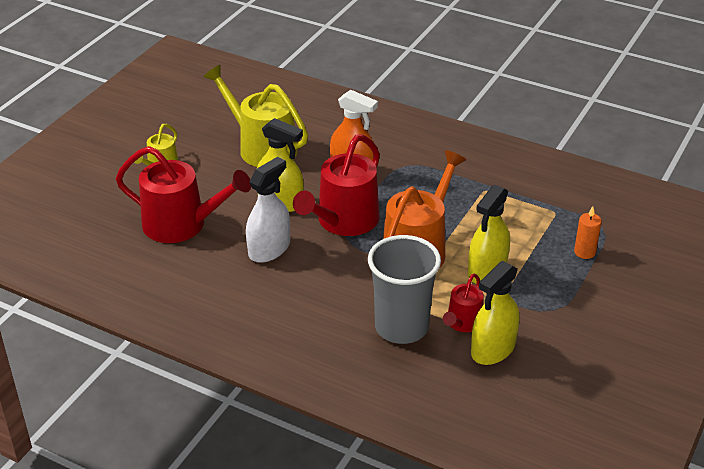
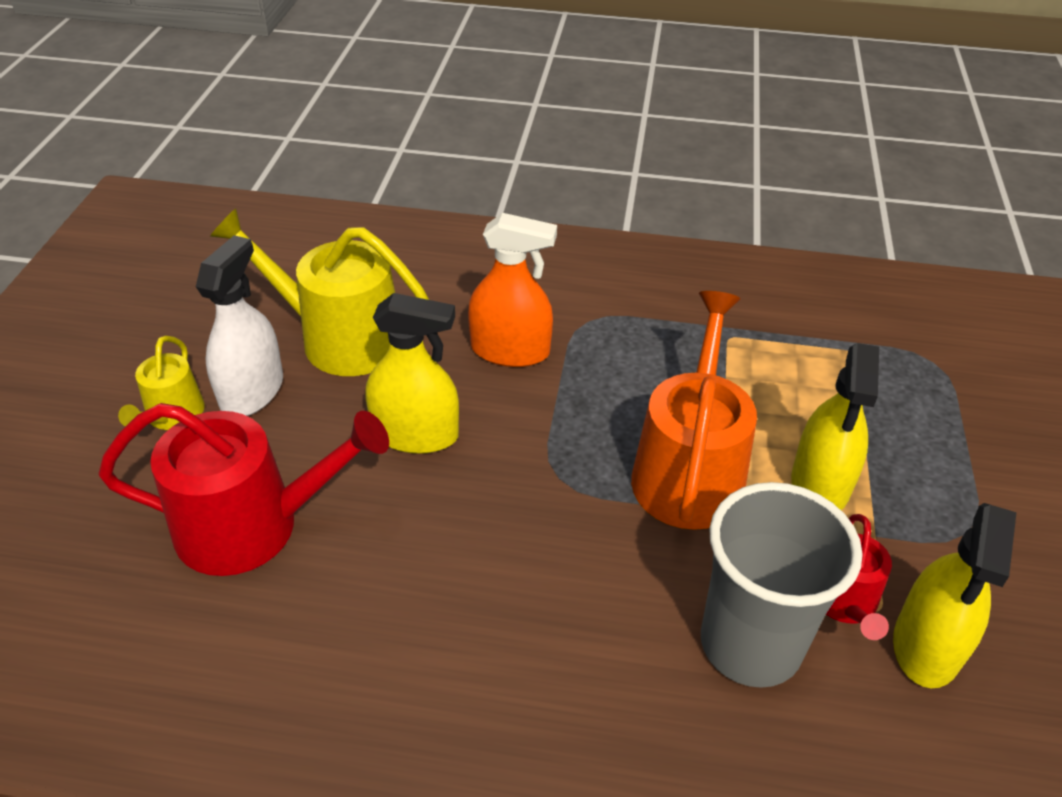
camera: 20 degrees left, 5 degrees up
(269, 249) = (436, 537): white spray bottle -> white spray bottle (252, 391)
(343, 221) = (540, 447): red watering can -> none
(584, 252) = (939, 411): orange candle -> none

